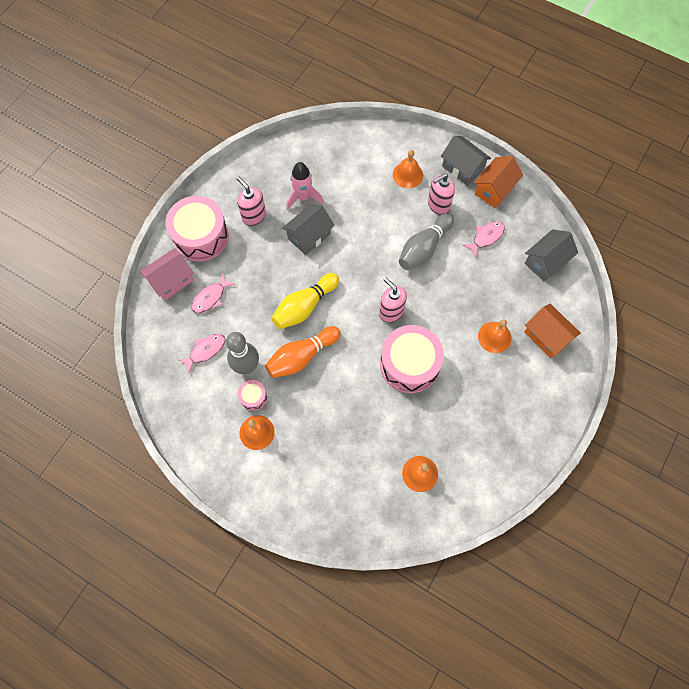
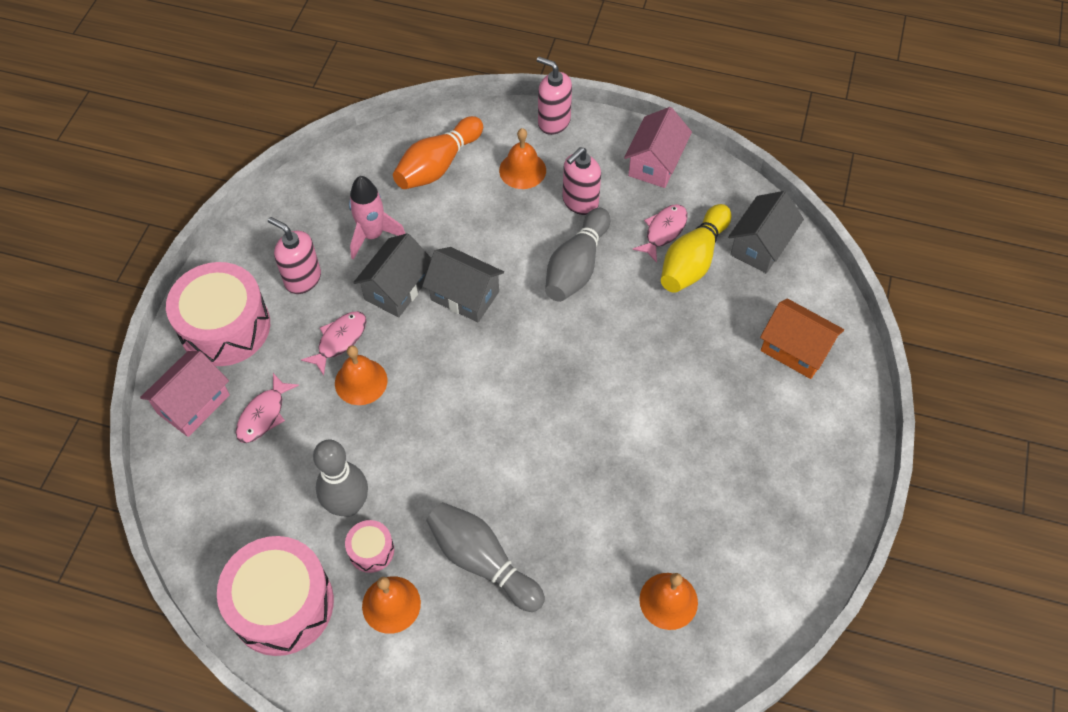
camera: 15 degrees left, 10 degrees down
(205, 351) = (275, 498): pink fish -> pink fish (339, 340)
(301, 356) = (433, 469): orange bowling pin -> orange bowling pin (438, 165)
(304, 306) = (417, 393): yellow bowling pin -> yellow bowling pin (693, 260)
(316, 420) = (482, 561): none -> grey bowling pin
(391, 311) = (553, 369): pink soap dispenser -> pink soap dispenser (553, 122)
(409, 364) = (604, 439): pink drum -> pink drum (282, 604)
(462, 168) = (600, 144): grey house -> grey house (465, 296)
(494, 189) = (655, 163): orange house -> pink house
(494, 337) = (719, 369): orange bell -> orange bell (361, 381)

